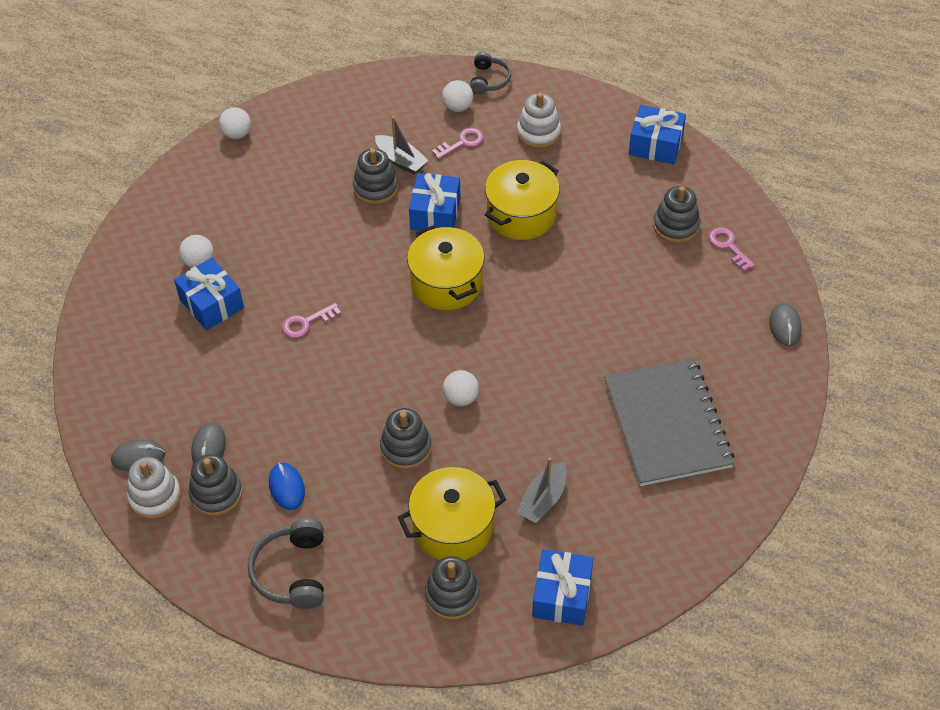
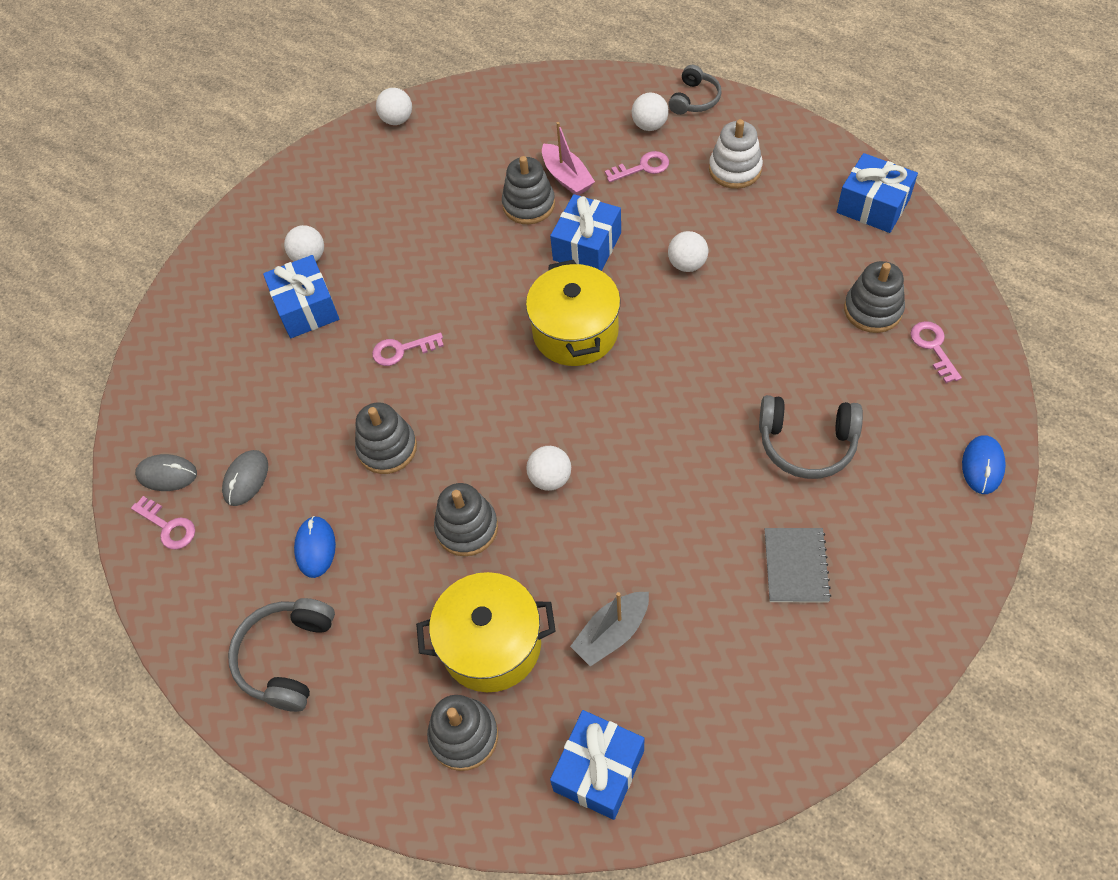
camera: 20 degrees right, 5 degrees up
(155, 497) = (168, 526): white stacking toy -> pink key
(216, 494) = (235, 538): grey stacking toy -> grey stacking toy (387, 448)
(401, 160) = (567, 177): grey boat -> pink boat
(521, 215) = (687, 264): yellow pot -> white ball
(652, 334) = (806, 444): none -> grey headphones
(667, 424) = (796, 566): grey notebook -> grey notebook, size x0.47
(785, 326) = (982, 466): grey mouse -> blue mouse

